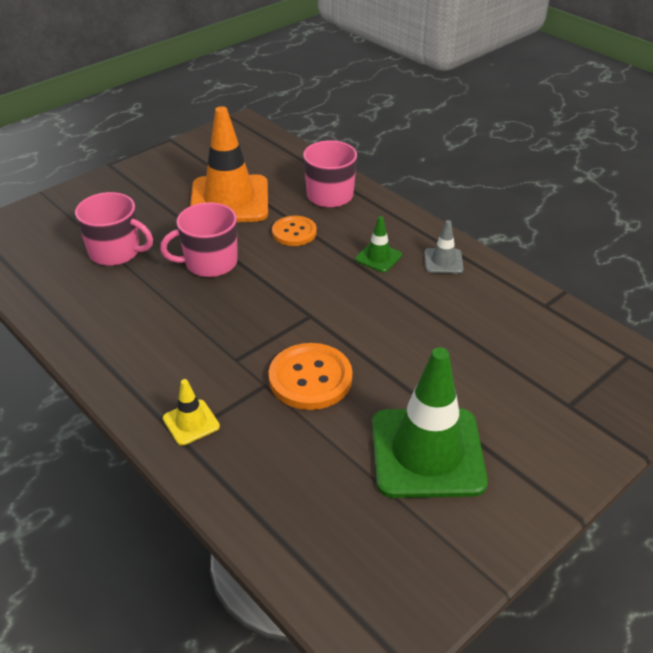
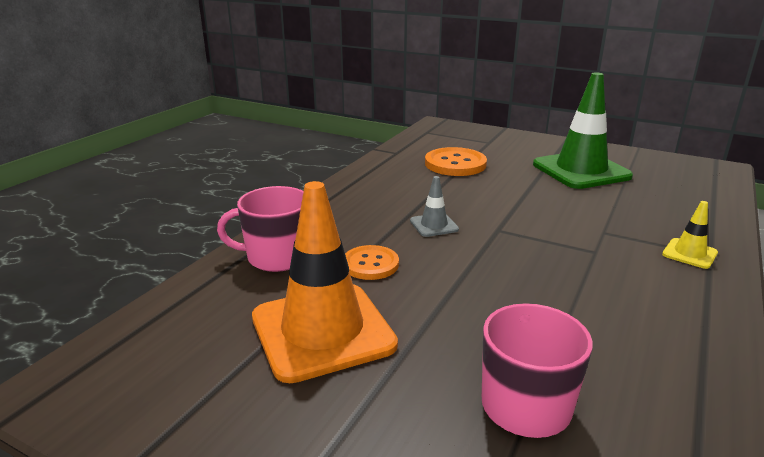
camera: 110 degrees left, 15 degrees down
(209, 263) = (474, 307): pink mug -> none
(310, 378) = (571, 215): orange button -> orange button (455, 164)
(378, 257) = (383, 213): green traffic cone -> none
(443, 261) = (367, 187): grey traffic cone -> grey traffic cone (434, 225)

